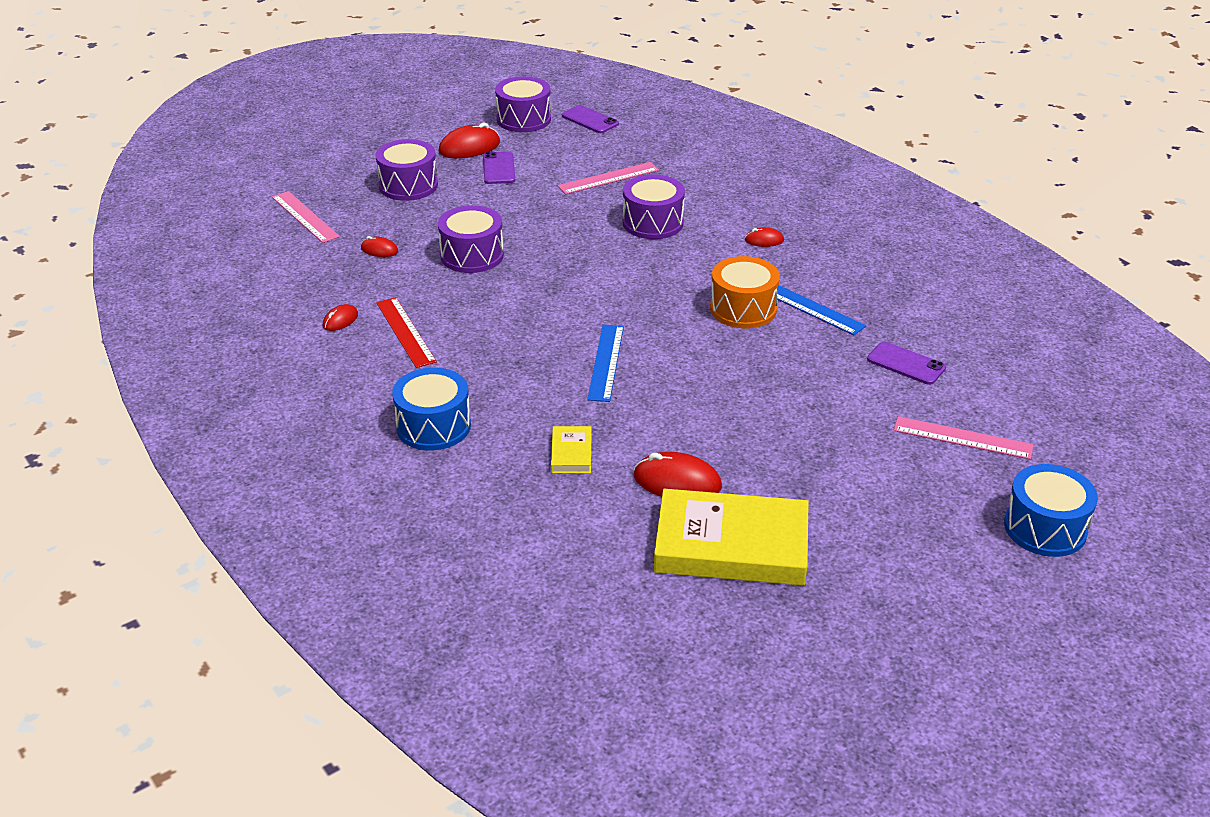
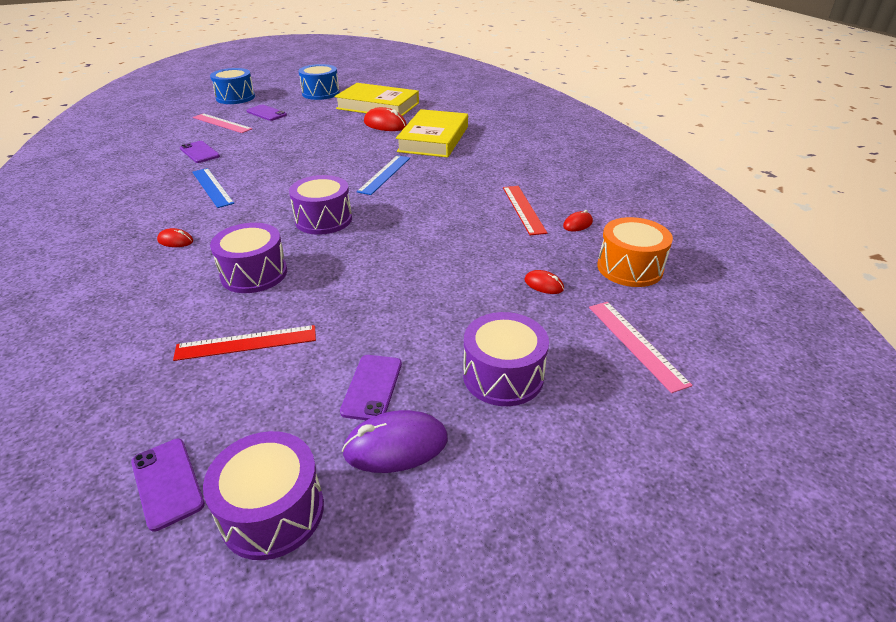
camera: 165 degrees left, 0 degrees up
(433, 426) = (510, 157): blue drum -> blue drum (321, 93)
(469, 147) = (396, 446): red mouse -> purple mouse
(472, 255) = (451, 265): purple drum -> purple drum (323, 219)
(571, 453) = (433, 139): yellow book -> yellow book, size x2.27
(608, 178) = (246, 343): pink ruler -> red ruler
(743, 309) = (259, 192): orange drum -> orange drum (629, 268)
(921, 482) = (266, 113): none -> purple phone

